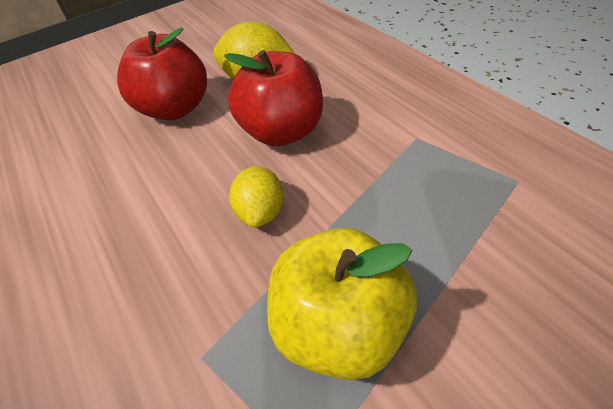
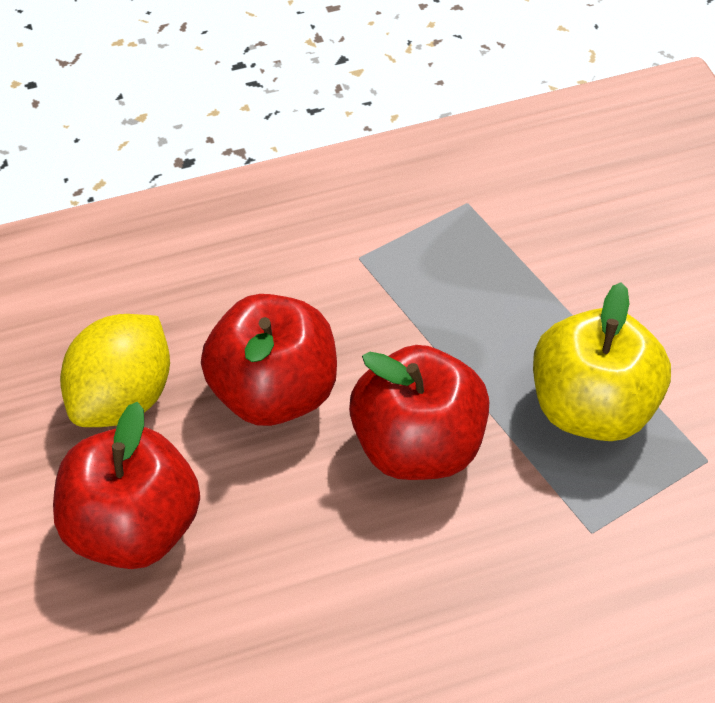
camera: 80 degrees left, 5 degrees up
(261, 212) = (417, 446): yellow lemon -> red apple

